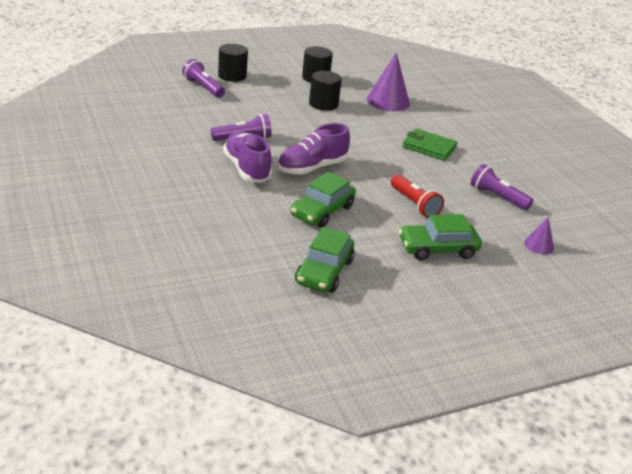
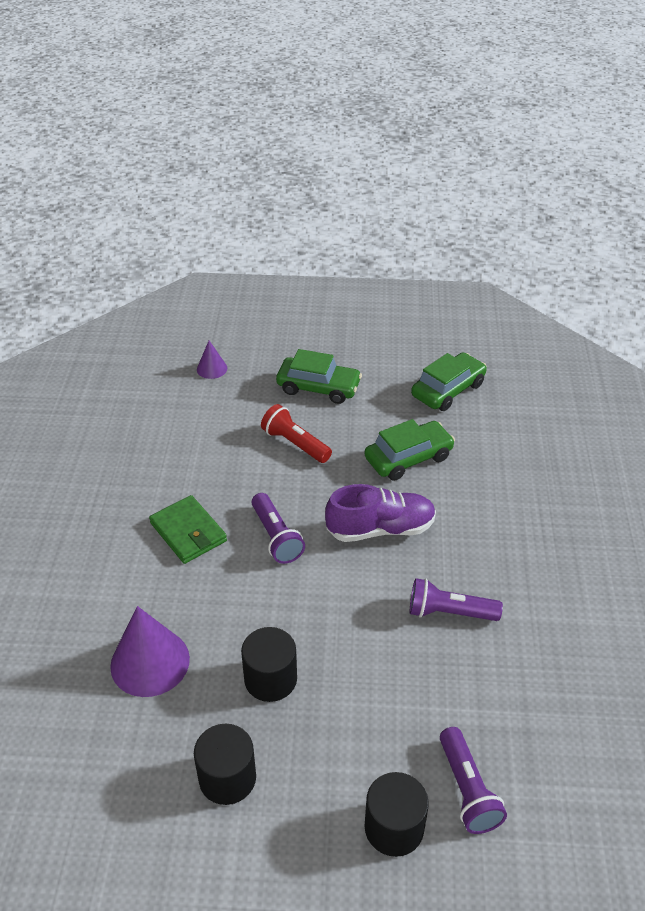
camera: 150 degrees left, 10 degrees up
(247, 169) = (468, 546): purple shoe -> none
(414, 204) = (295, 444): red flashlight -> red flashlight turned 45 degrees counterclockwise
(497, 197) = (187, 432): purple flashlight -> purple flashlight (276, 537)

